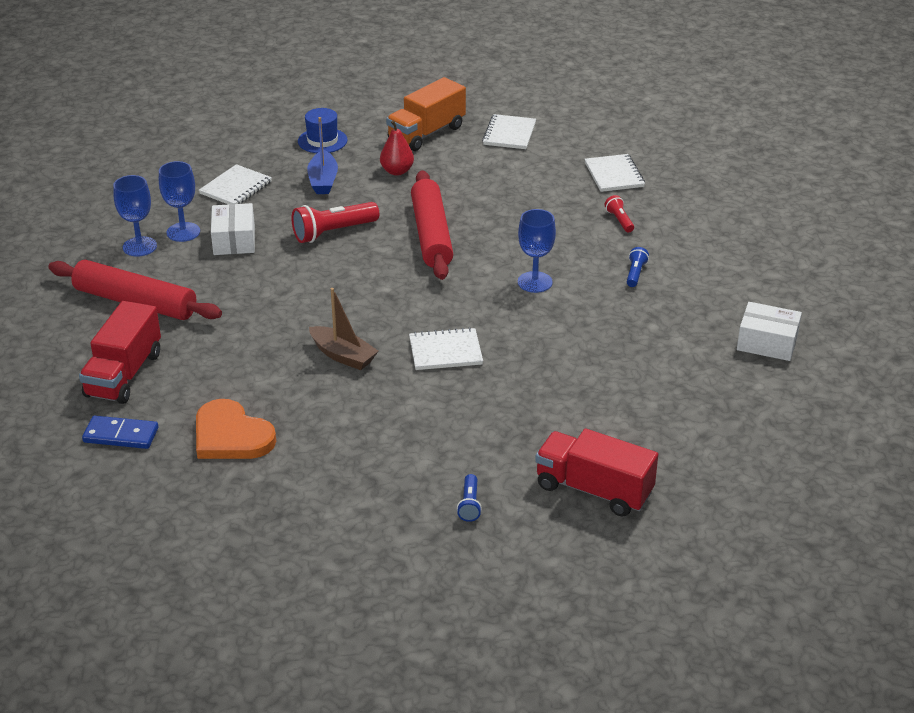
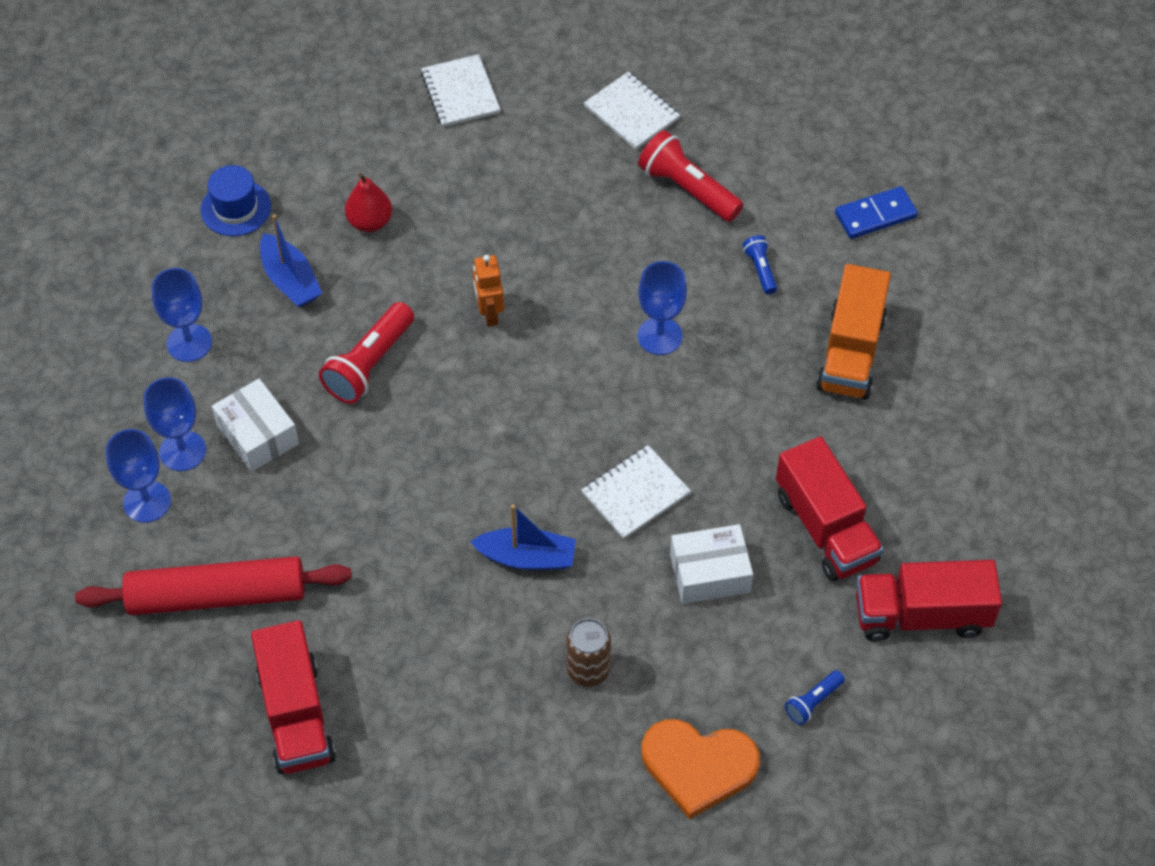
camera: 30 degrees left, 20 degrees up
(121, 435) = (366, 805): blue domino -> blue domino (875, 215)
(231, 436) = (491, 741): orange heart -> orange heart (698, 766)
(236, 188) = (189, 343): white notebook -> blue goblet
(329, 426) = (588, 670): none -> brown can
(343, 355) = (527, 557): brown boat -> blue boat
(426, 133) = (358, 137): orange truck -> orange truck (851, 352)
(431, 235) = (489, 313): red rolling pin -> orange robot
(469, 505) = (813, 702): blue flashlight -> blue flashlight turned 75 degrees clockwise
(564, 417) = (825, 528): none -> red truck
(619, 220) = (687, 189): red flashlight -> red flashlight, size x1.91
(767, 343) = (962, 312): white box -> white box (710, 573)

